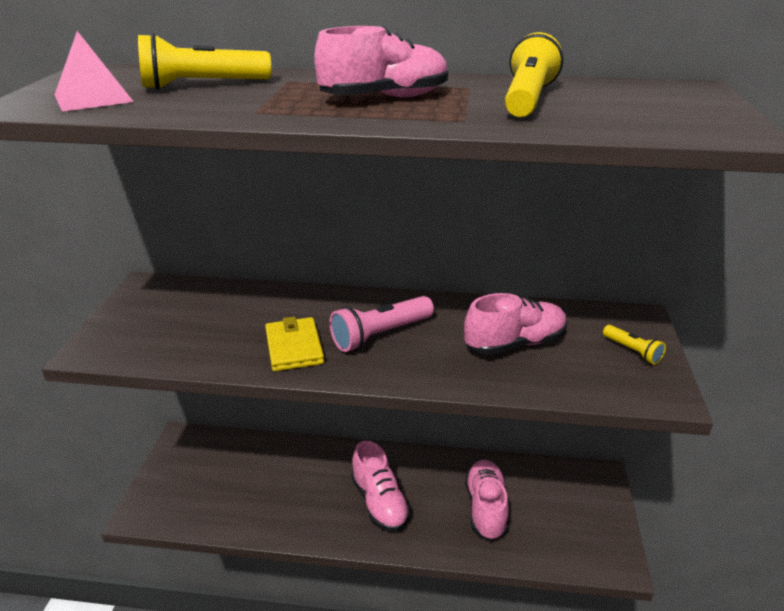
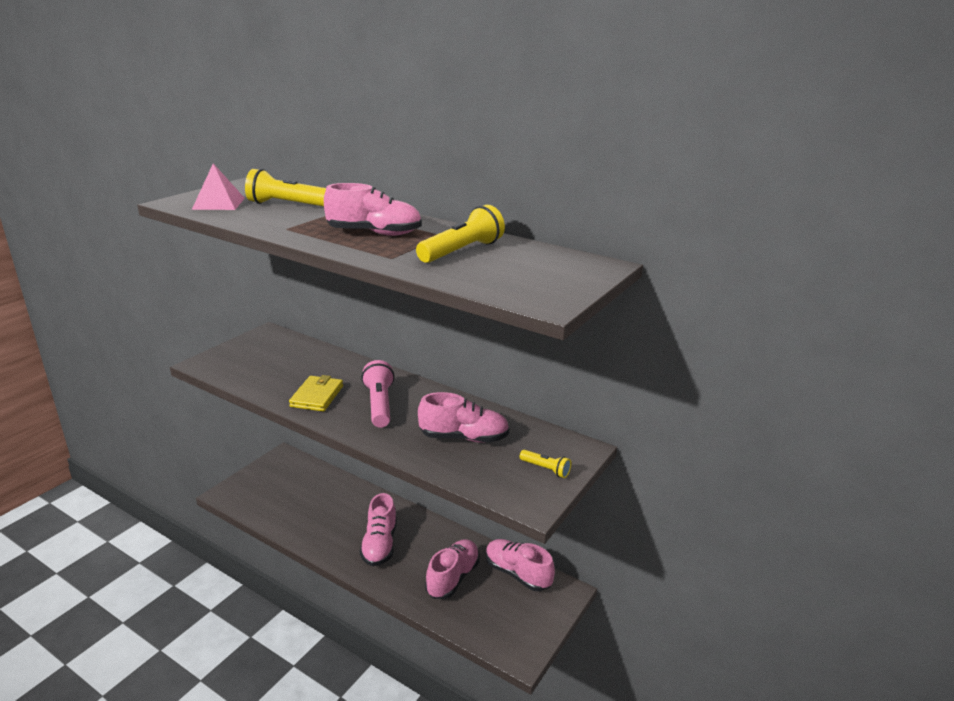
camera: 25 degrees right, 5 degrees down
(381, 335) = (379, 405): pink flashlight -> pink flashlight turned 90 degrees clockwise
(543, 477) = (517, 574): none -> pink shoe
(632, 351) = (545, 469): yellow flashlight -> yellow flashlight turned 45 degrees counterclockwise

